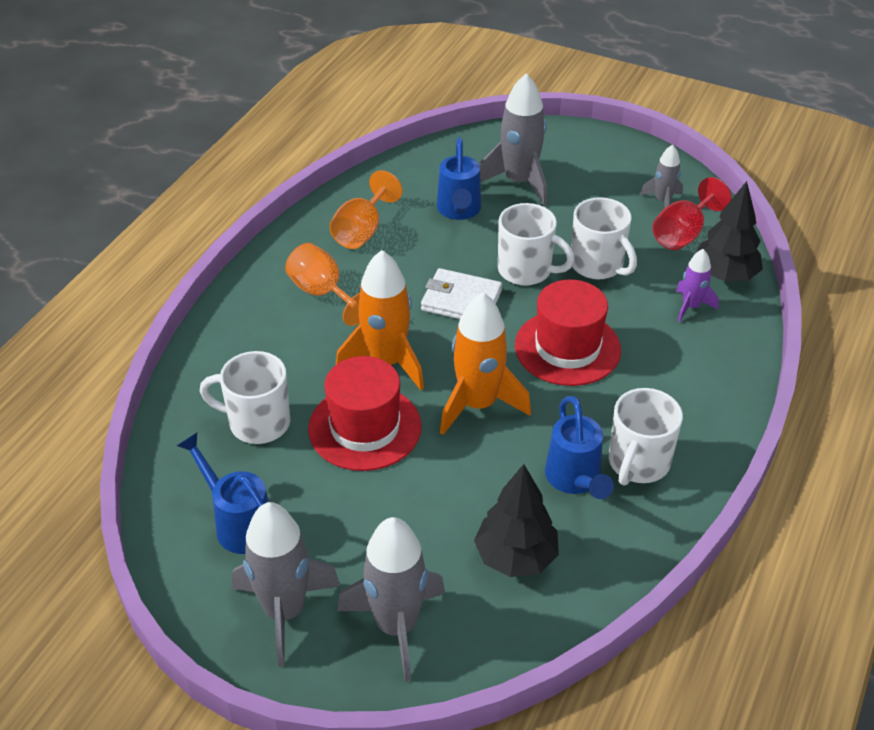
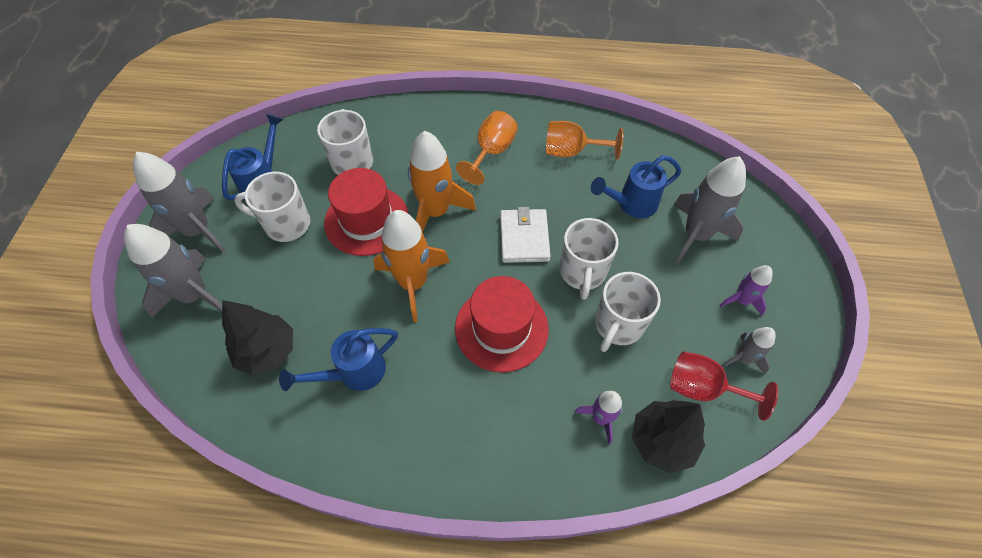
camera: 70 degrees right, 15 degrees up
(604, 181) = (741, 300): none -> purple rocket
(638, 463) = (386, 416): white mug -> white mug (286, 224)

